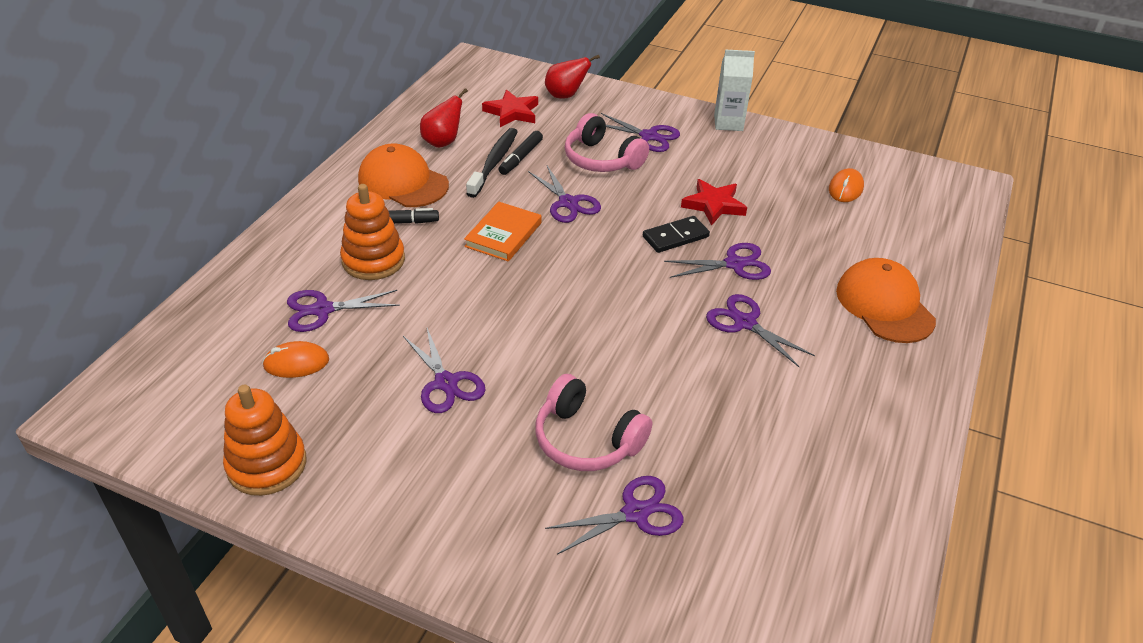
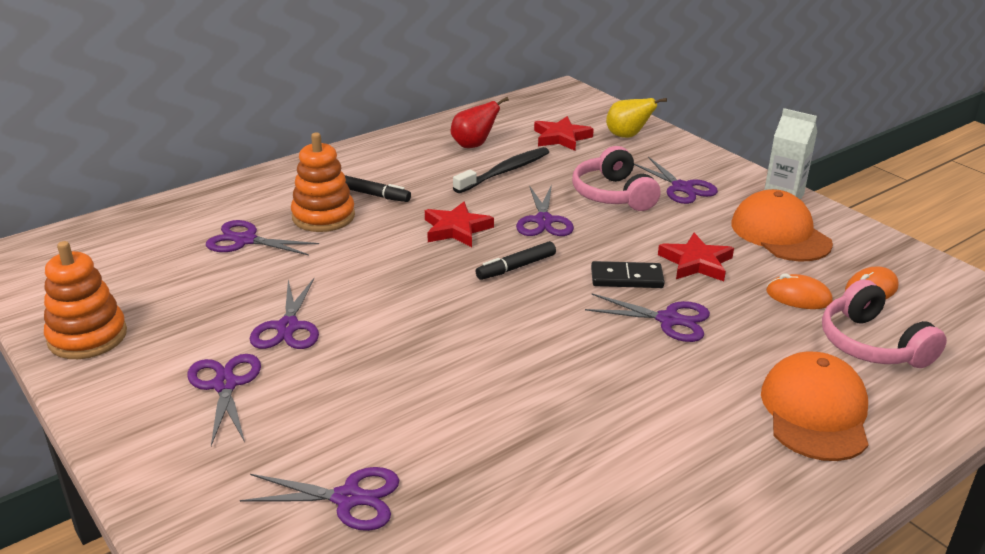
camera: 30 degrees right, 10 degrees down
(296, 363) = (185, 272): orange mouse -> orange mouse (798, 296)
(403, 182) = (408, 166): orange cap -> orange cap (780, 233)
(503, 234) = (456, 229): orange book -> red star
(521, 158) = (534, 174): black marker -> black marker (516, 267)
(565, 96) = (627, 136): red pear -> yellow pear
(587, 439) = (365, 418): pink headphones -> pink headphones (872, 344)
(745, 323) = (629, 375): purple scissors -> purple scissors (225, 385)

